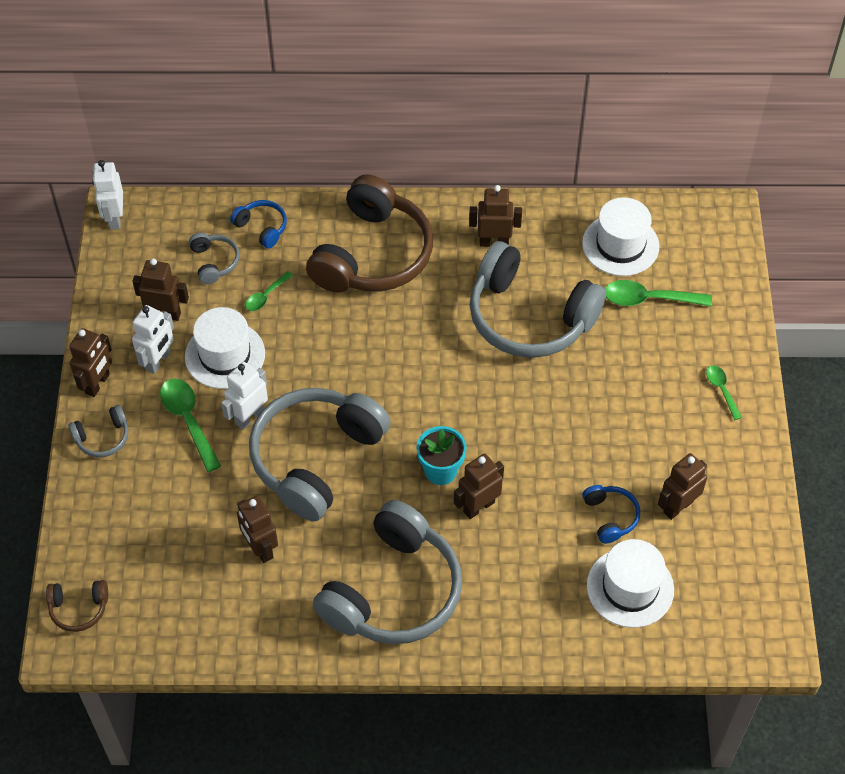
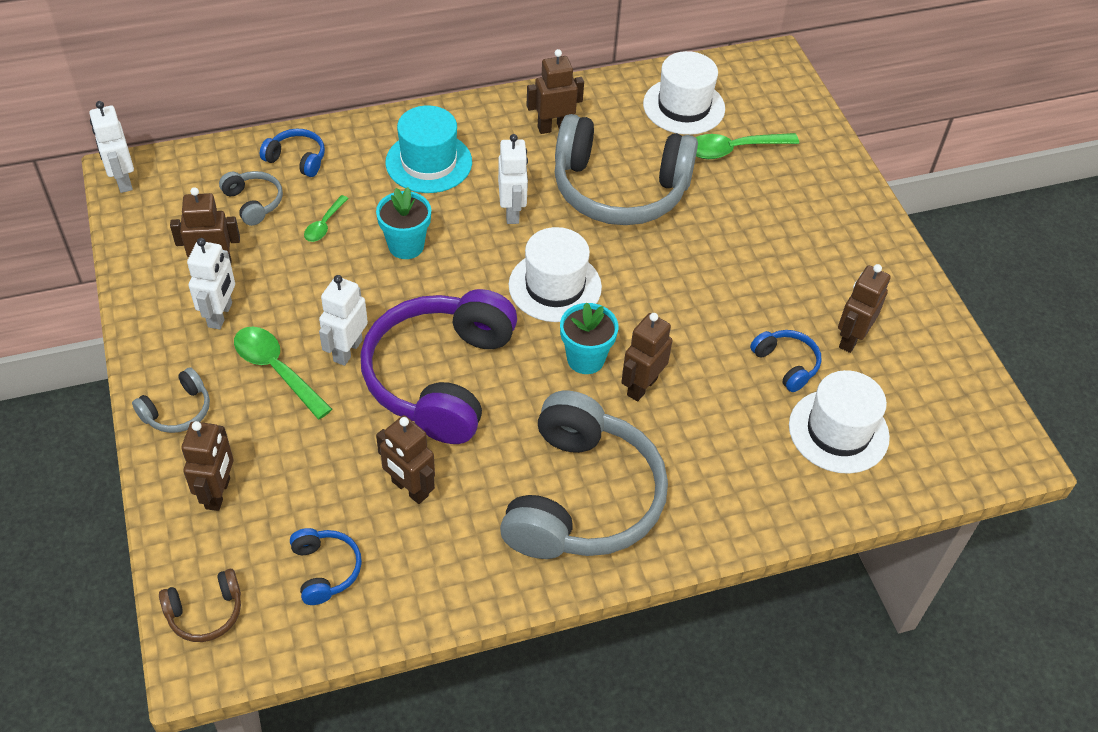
camera: 20 degrees left, 5 degrees down
(98, 384) = (154, 354): brown robot -> brown robot (218, 493)
(176, 598) = (325, 570): none -> blue headphones
(225, 355) = (297, 293): white hat -> white hat (555, 286)
(316, 458) = (440, 377): grey headphones -> purple headphones
(327, 331) = (406, 246): none -> turquoise flower pot
(372, 254) = (428, 162): brown headphones -> turquoise hat
(428, 318) = (512, 212): none -> white robot
(721, 390) = (843, 218): green spoon -> none

